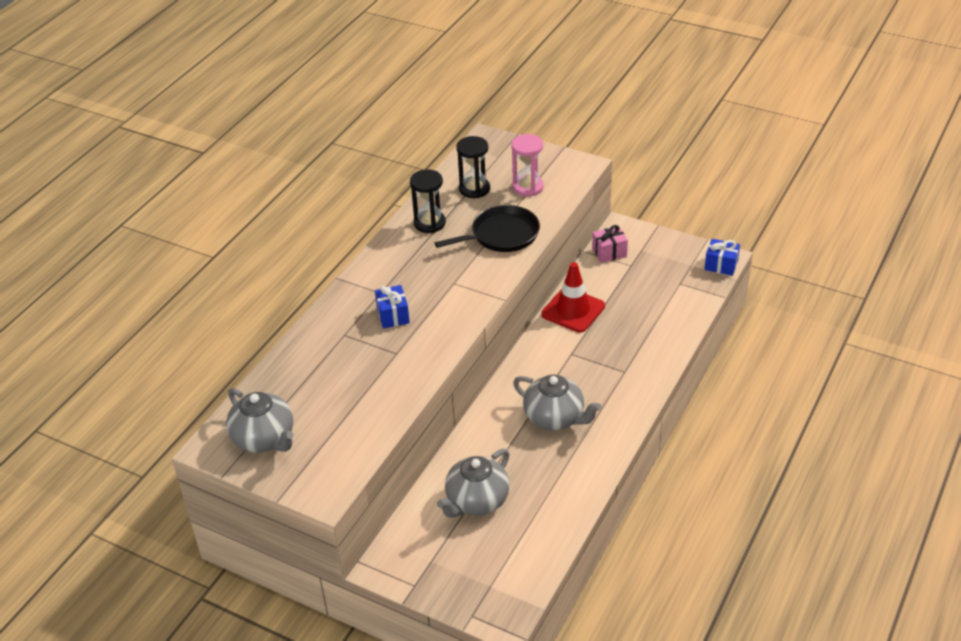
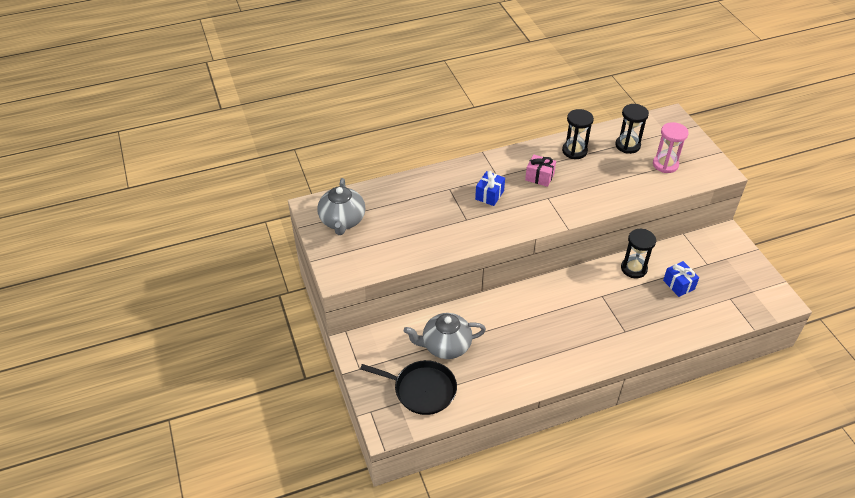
camera: 40 degrees right, 5 degrees up
(501, 235) = (612, 186): black pan -> black pan (422, 389)
(555, 417) = (547, 329): grey teapot -> none
(573, 310) = (634, 268): red traffic cone -> black hourglass
(609, 252) = (701, 246): pink gift -> pink gift (539, 177)
(721, 265) = (776, 305): blue gift -> blue gift (678, 285)

